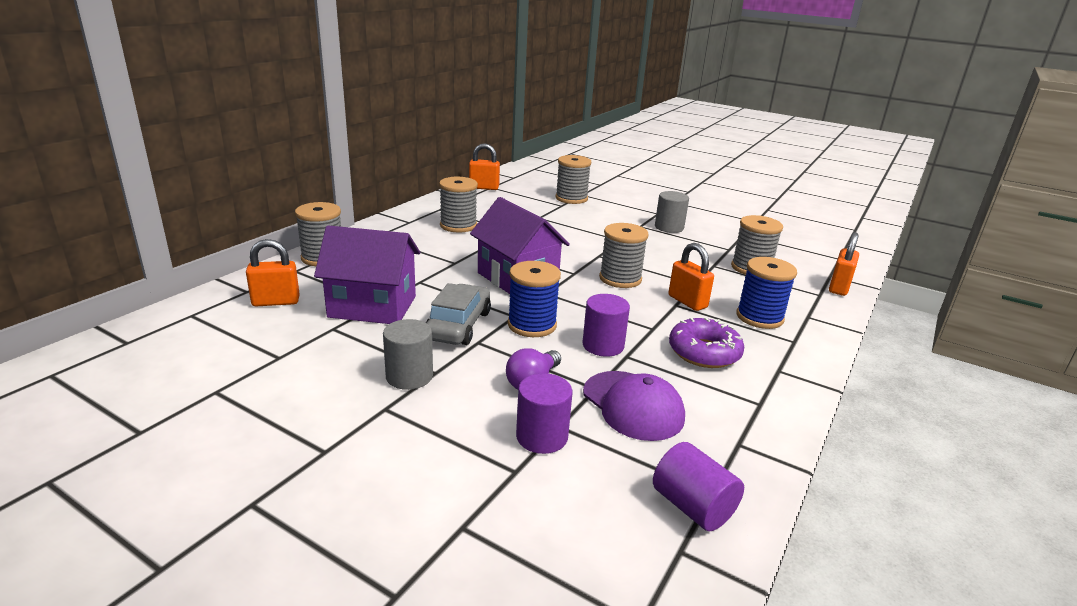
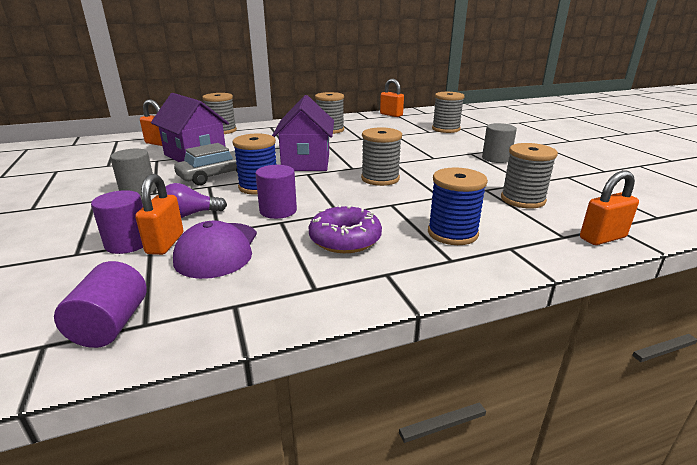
camera: 40 degrees right, 0 degrees up
(687, 302) = (405, 205): orange padlock -> orange padlock (165, 243)

